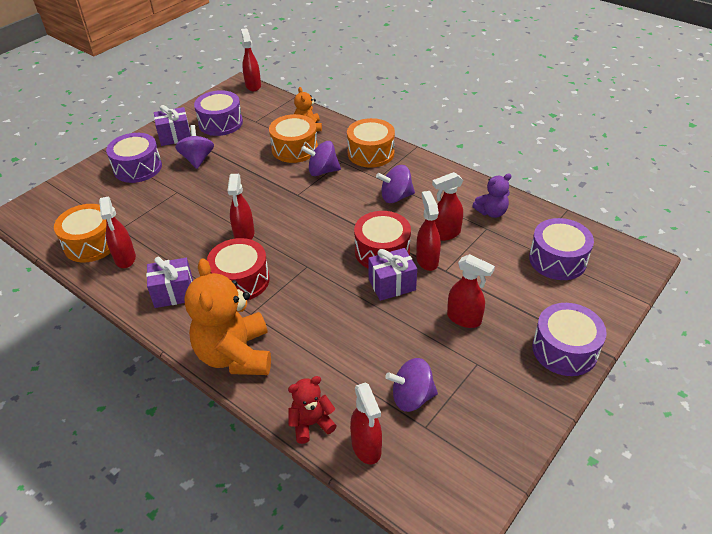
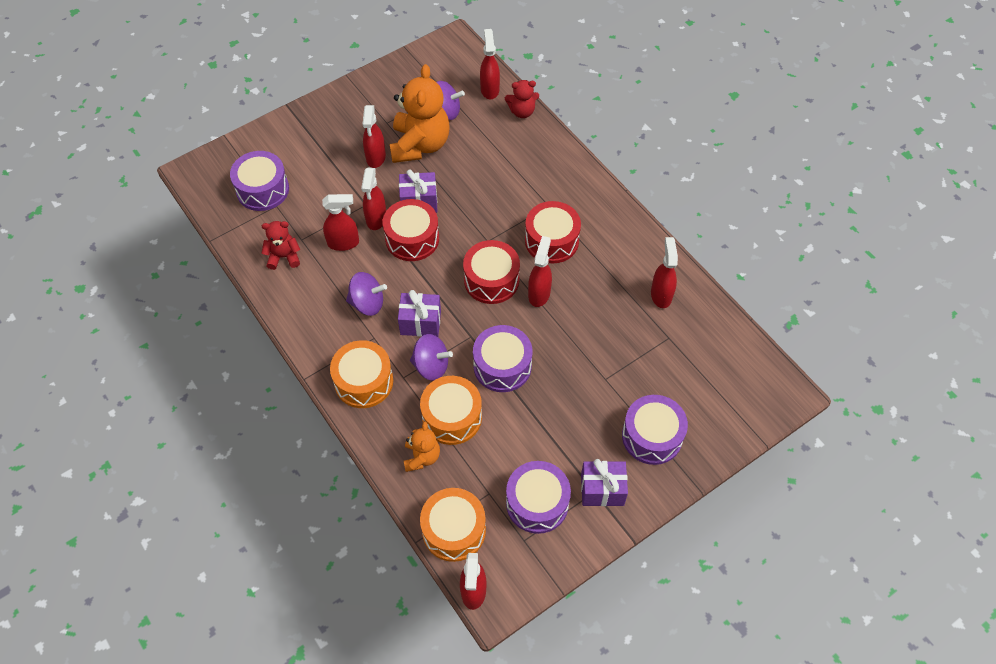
camera: 165 degrees left, 15 degrees up
(91, 243) = (697, 324): orange drum -> orange drum (454, 530)
(174, 293) = (614, 242): purple gift -> purple gift (420, 322)
(197, 159) = (576, 431): purple spinning top -> none
(235, 355) = (567, 172): orange teddy bear -> orange teddy bear (420, 145)
(292, 235) = (491, 280): none -> red drum
(464, 319) = (375, 157): red spray bottle -> red spray bottle turned 135 degrees counterclockwise
(491, 212) = (284, 257): purple teddy bear -> red teddy bear
(564, 350) = (316, 116): purple drum -> purple drum (502, 366)

